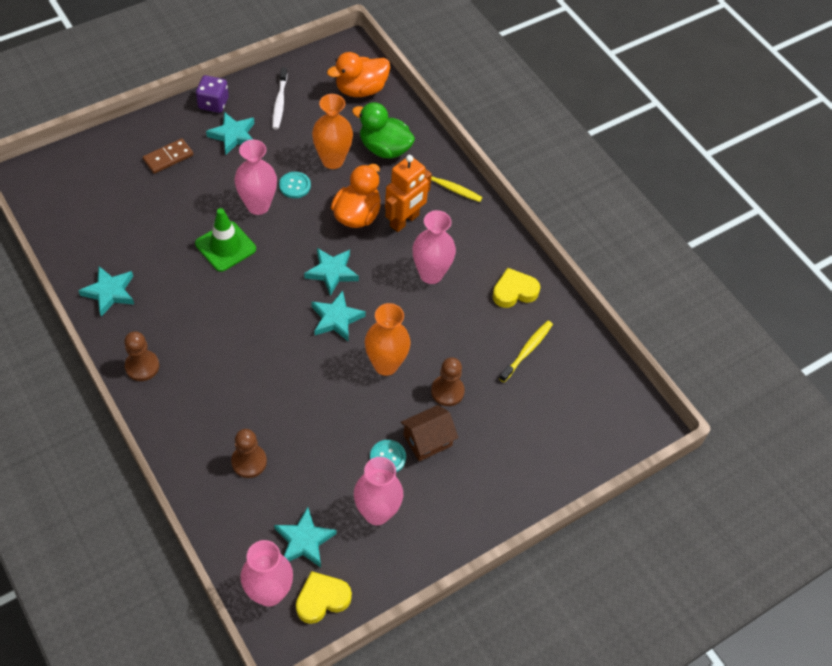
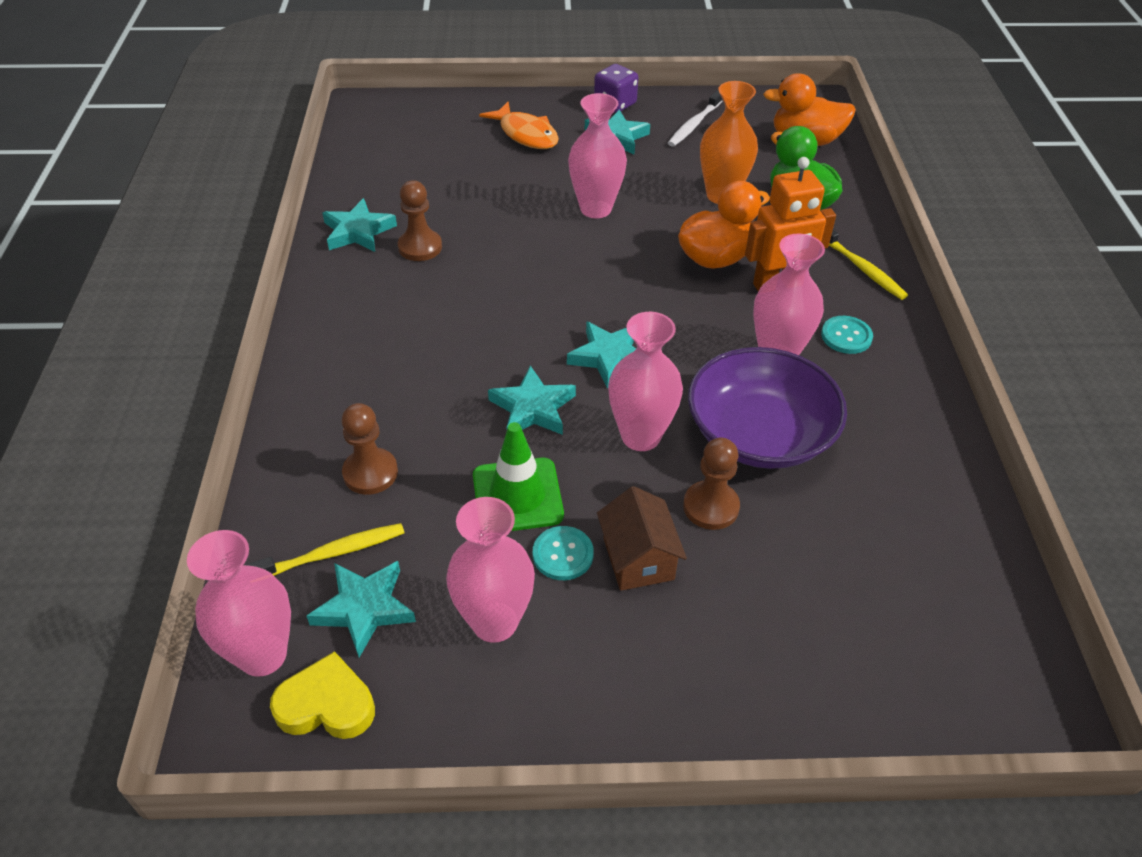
camera: 35 degrees right, 10 degrees down
(142, 366) = (331, 315): brown pawn -> brown pawn (420, 247)
(168, 157) = (526, 134): brown domino -> orange fish
(225, 246) = (526, 234): green traffic cone -> green traffic cone (517, 495)
(295, 186) = (655, 204): turquoise button -> turquoise button (846, 336)
(332, 272) = (639, 305): turquoise star -> turquoise star (532, 408)
(386, 365) = (640, 436): orange vase -> pink vase
(427, 440) = (638, 558): brown house -> brown house turned 75 degrees clockwise
(448, 332) = (759, 434): none -> purple bowl
(514, 291) = (894, 422): yellow heart -> none
(527, 350) = (872, 505): yellow toothbrush -> yellow toothbrush (332, 553)

